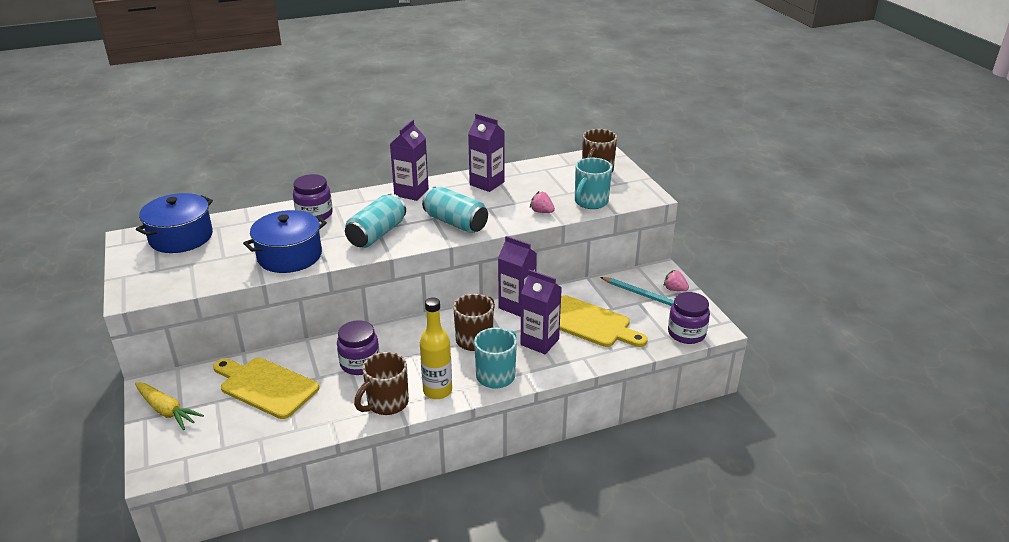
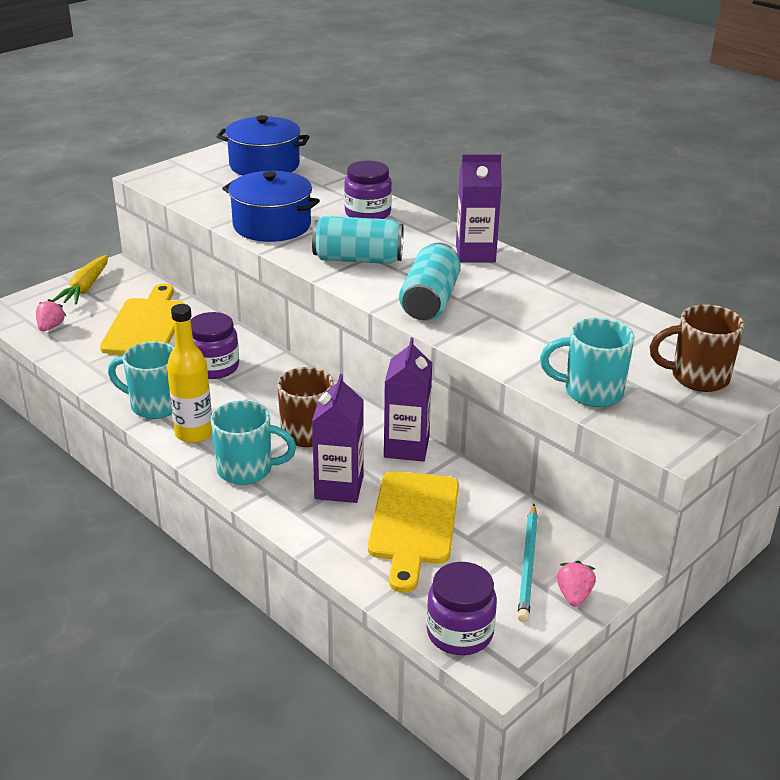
camera: 65 degrees right, 0 degrees up
(386, 404) = (154, 405): brown mug -> turquoise mug
(487, 183) = (555, 298): purple carton -> none
(542, 212) = (521, 357): pink strawberry -> pink strawberry (50, 327)

